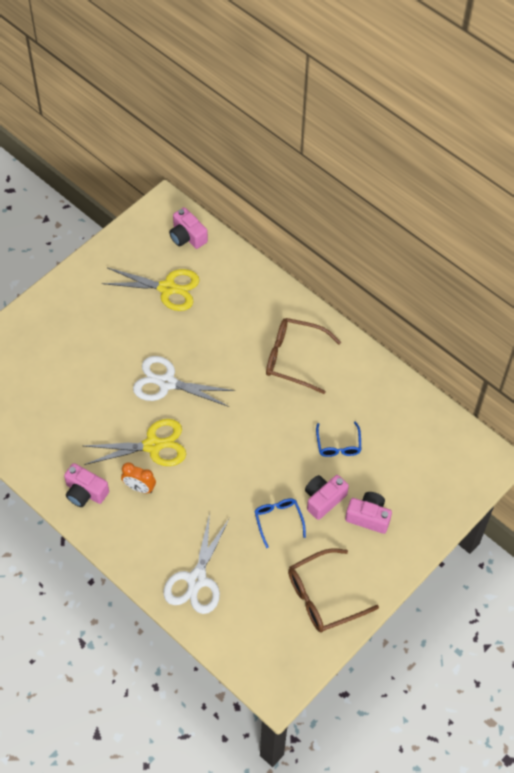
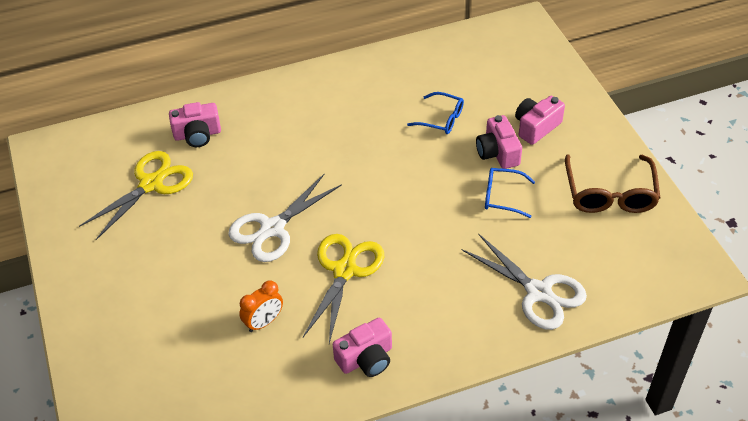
camera: 60 degrees left, 10 degrees down
(139, 488) = (392, 303): orange clock -> orange clock (264, 322)
(187, 236) = (99, 143): pink camera -> pink camera (197, 134)
(294, 358) = (318, 115): brown glasses -> none

